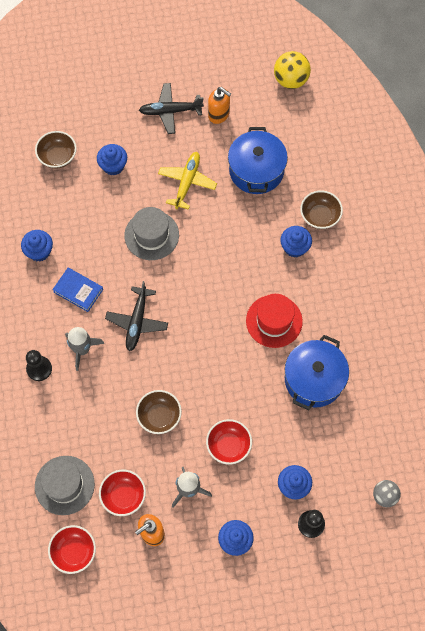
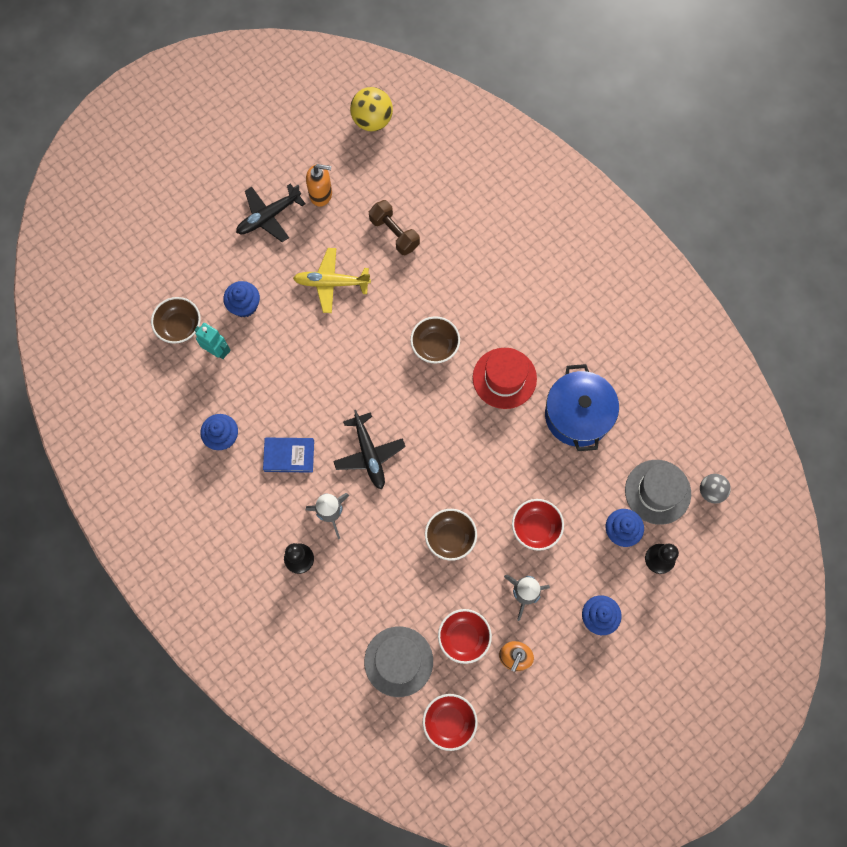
camera: 30 degrees left, 5 degrees up
(73, 188) = (217, 351): none -> turquoise robot
(151, 235) = (329, 357): grey hat -> grey hat (657, 492)
(187, 182) = (332, 283): yellow plane -> yellow plane turned 75 degrees counterclockwise
(256, 170) = (394, 233): blue pot -> brown dumbbell
(294, 247) = (480, 292): blue cupcake -> none
(319, 216) = (485, 247): brown bowl -> brown bowl (435, 346)

